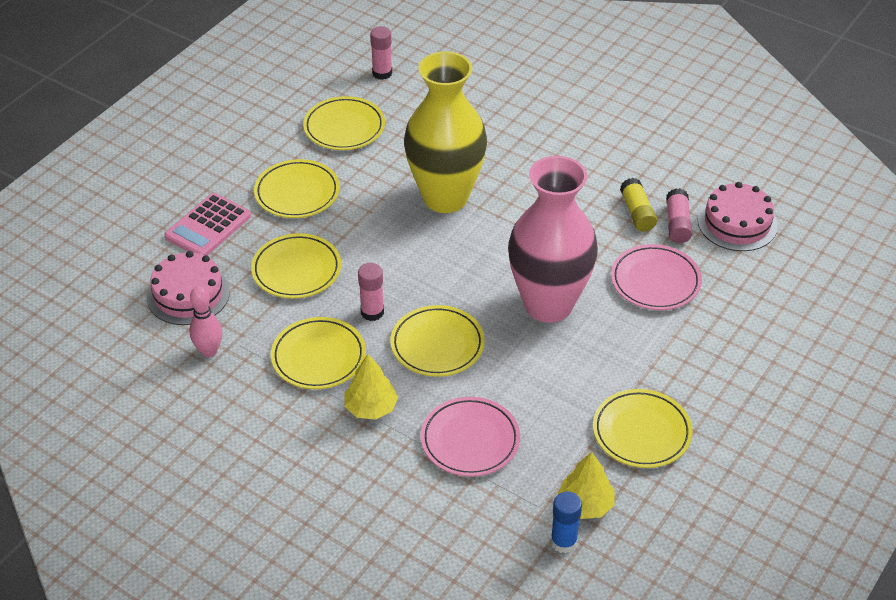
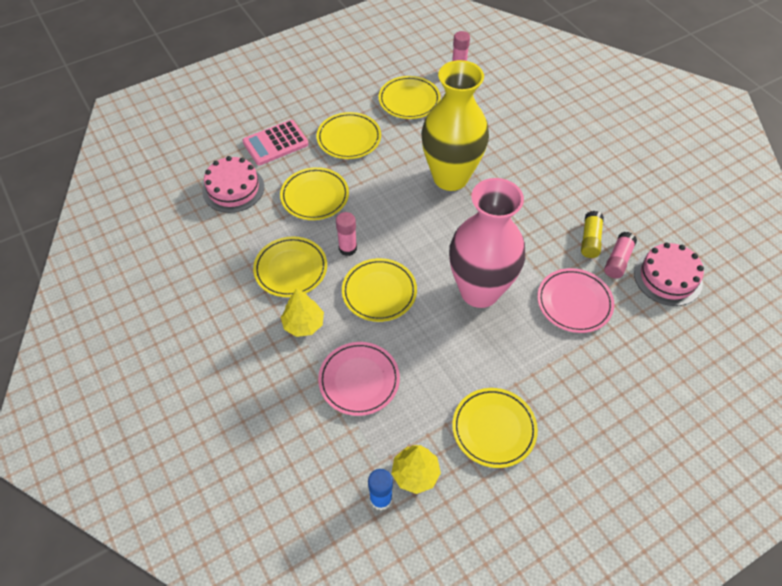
camera: 25 degrees right, 10 degrees up
(209, 351) = (221, 236): pink bowling pin -> none

